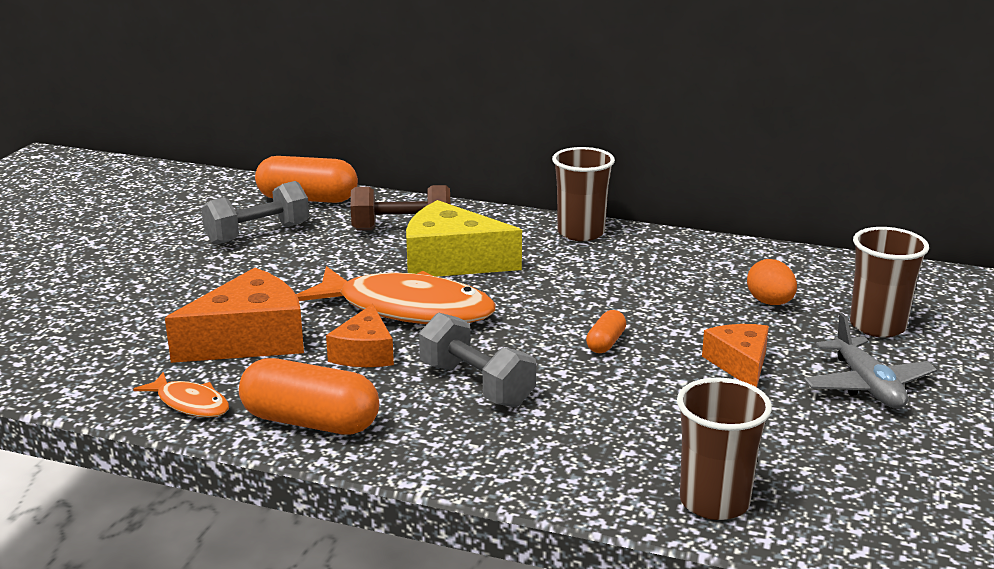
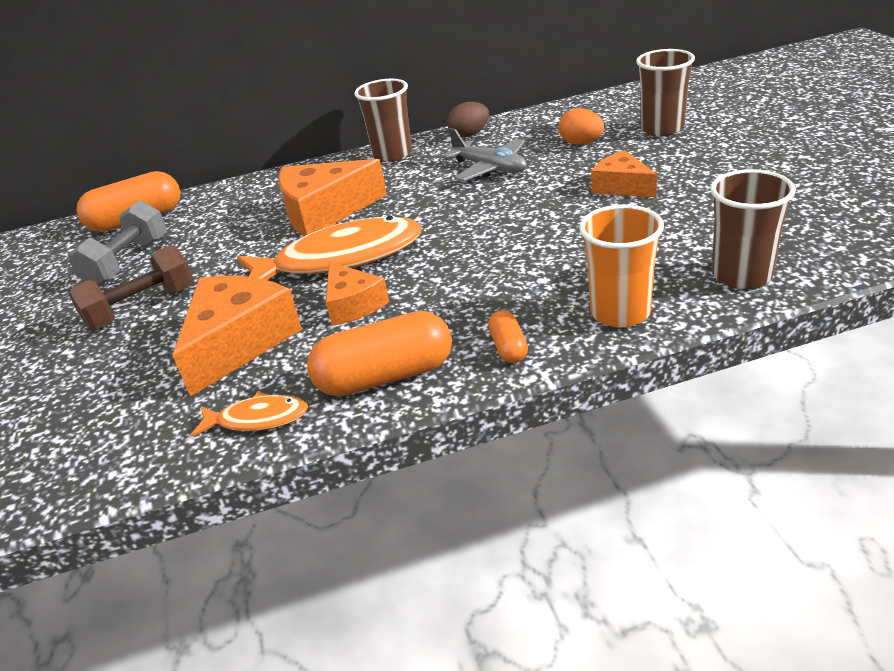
camera: 30 degrees left, 10 degrees up
(402, 229) = (251, 207): brown dumbbell -> brown dumbbell (141, 308)
(451, 261) = (325, 212): yellow cheese -> orange cheese
(476, 385) = (472, 284): grey dumbbell -> none
(557, 473) = (620, 312): none -> orange cup
(605, 343) = (518, 214): orange capsule -> orange capsule (508, 347)
(677, 245) = (469, 135): none -> brown egg
(867, 386) = (711, 164): grey plane -> grey plane (490, 168)

